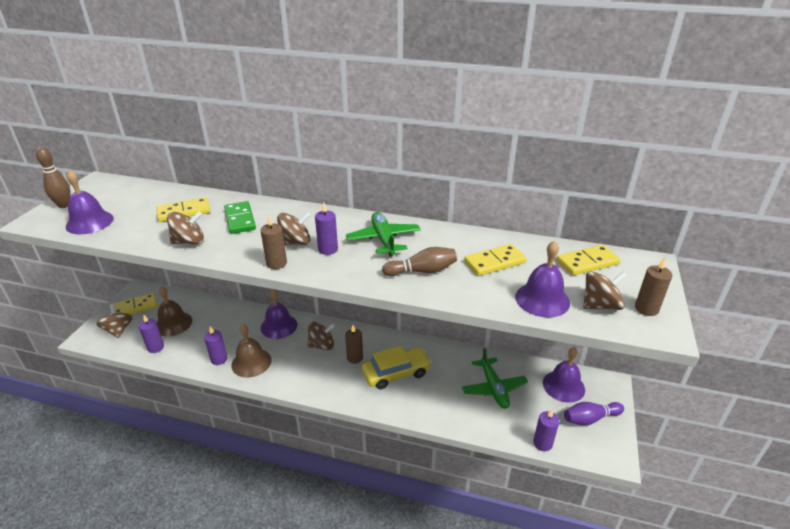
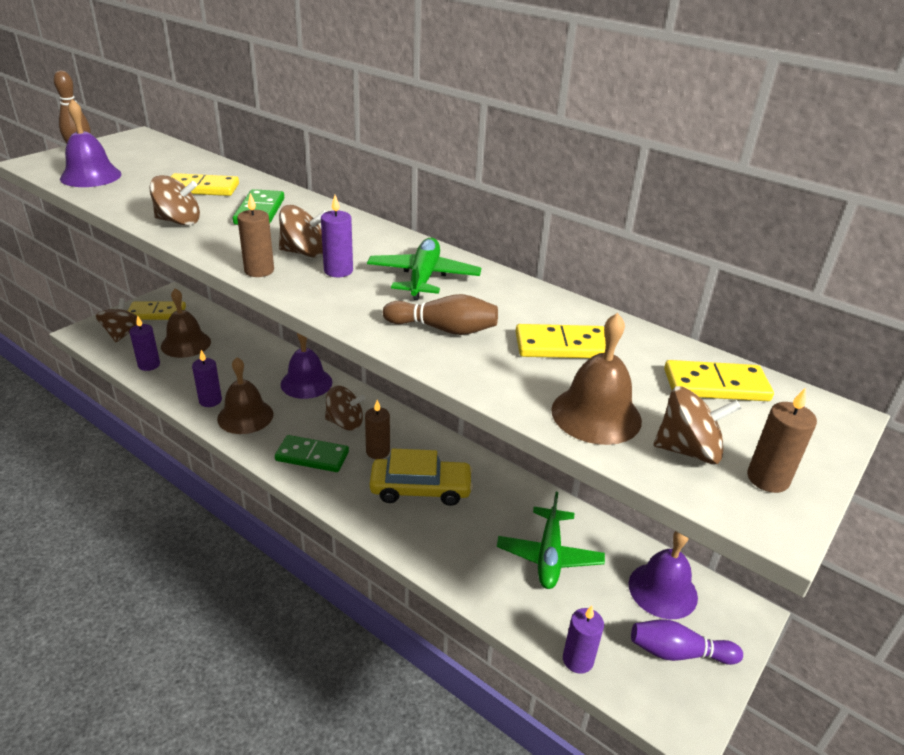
camera: 20 degrees right, 0 degrees up
(314, 375) = (312, 456): none -> green domino
(542, 299) = (596, 415): purple bell -> brown bell

